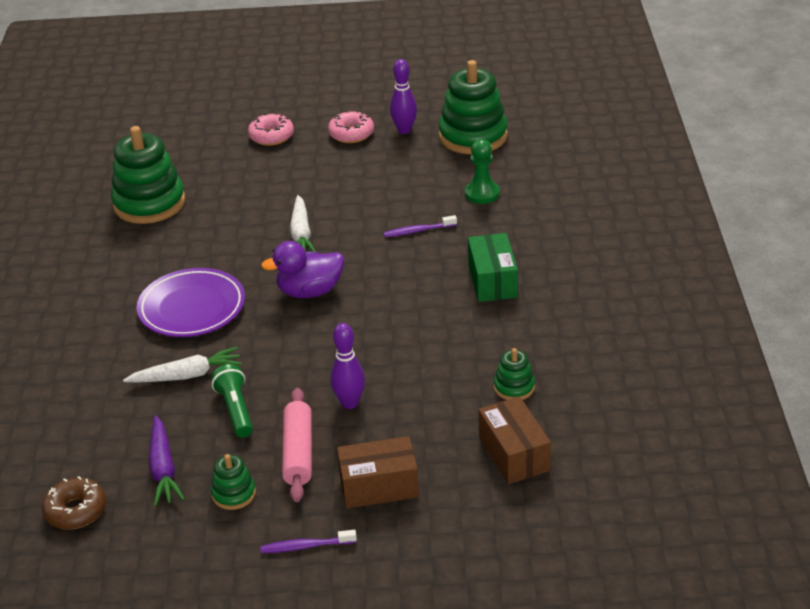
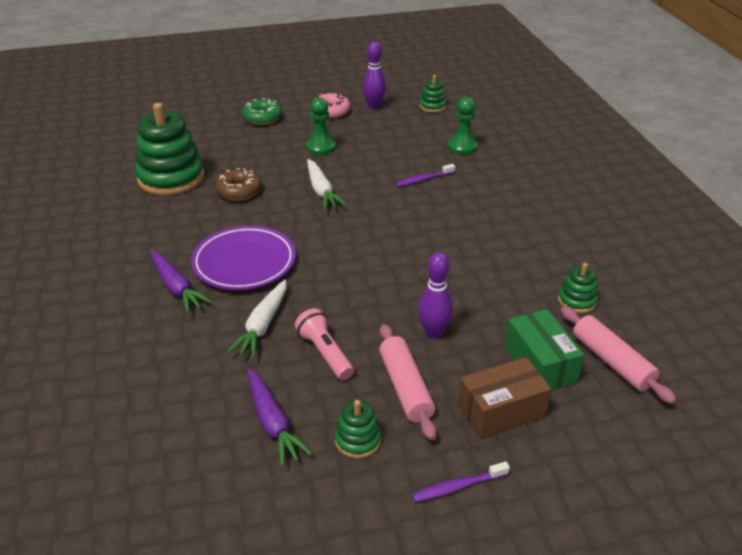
camera: 15 degrees left, 0 degrees up
(76, 511) = (192, 484): brown donut -> brown donut (239, 191)
(118, 327) = (177, 288): none -> purple carrot
(187, 375) = (263, 325): white carrot -> white carrot turned 135 degrees clockwise
(235, 410) = (325, 353): green flashlight -> pink flashlight
(271, 136) = (262, 118): pink donut -> green donut
(310, 291) = (350, 237): purple duck -> none
(322, 180) = (321, 147): none -> green pawn
(473, 136) = (432, 106): green stacking toy -> green stacking toy, size x0.47
(492, 280) = (508, 213): green box -> green box (540, 364)
(514, 454) = (611, 362): brown box -> pink rolling pin

